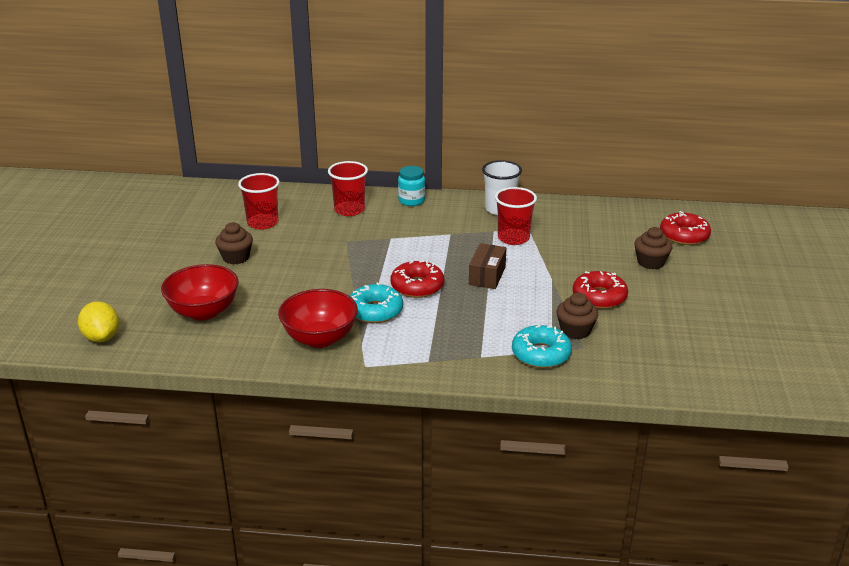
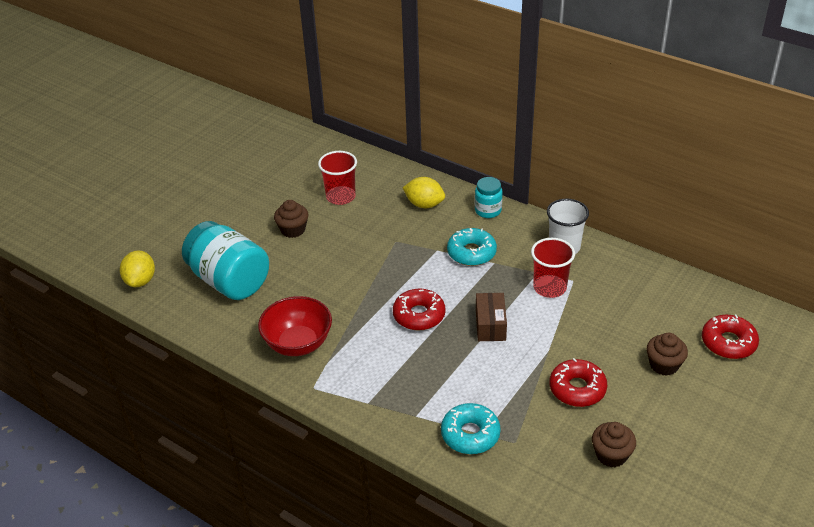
camera: 30 degrees right, 10 degrees up
(203, 312) = (229, 281): red bowl -> turquoise jar
(349, 210) = (424, 204): red cup -> yellow lemon
(375, 311) = (363, 330): turquoise donut -> turquoise donut (471, 253)
(487, 276) = (490, 325): brown box -> brown box turned 45 degrees counterclockwise
(575, 331) = (522, 420): brown cupcake -> brown cupcake (611, 455)

